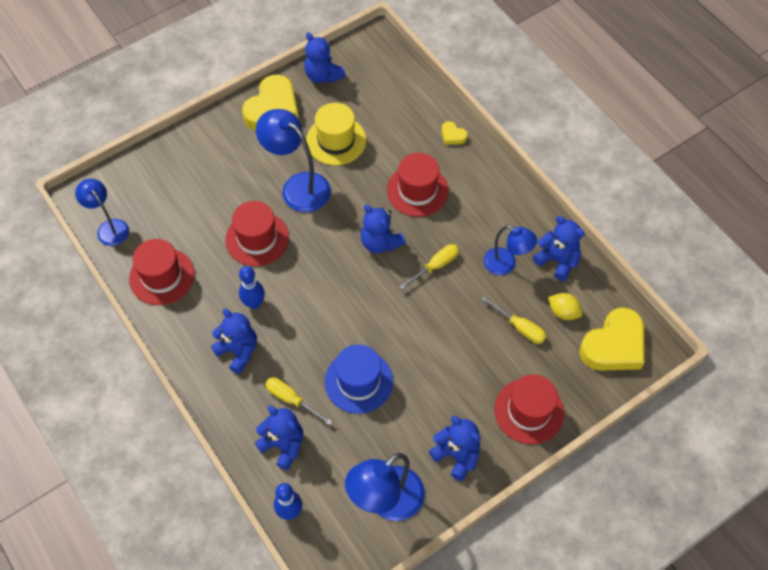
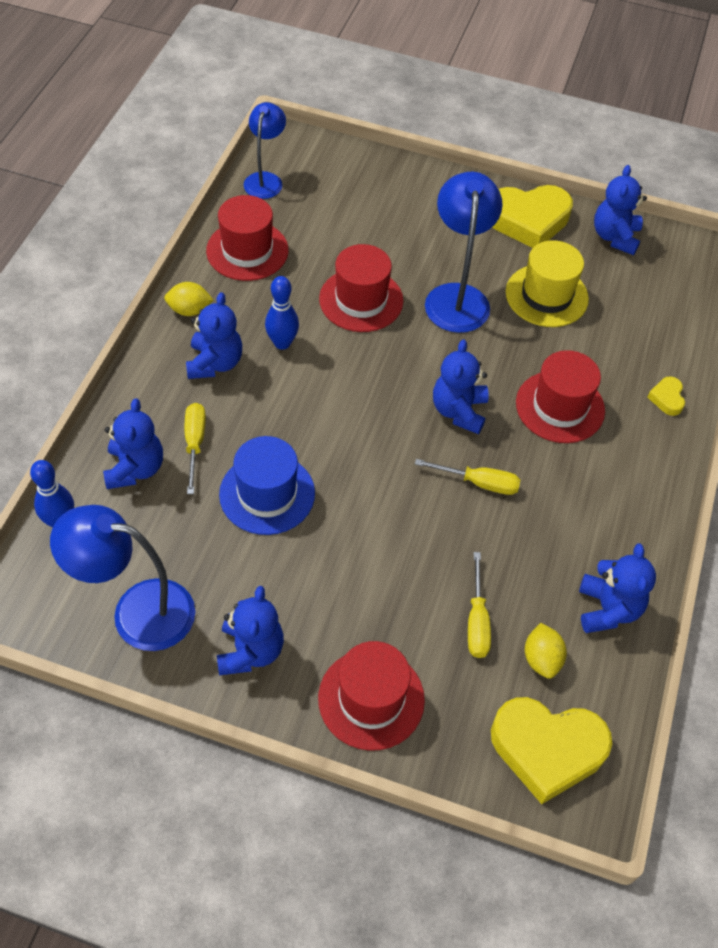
camera: 50 degrees right, 5 degrees down
(183, 340) = (189, 310): none -> yellow lemon
(506, 264) = (549, 555): blue lamp -> none

